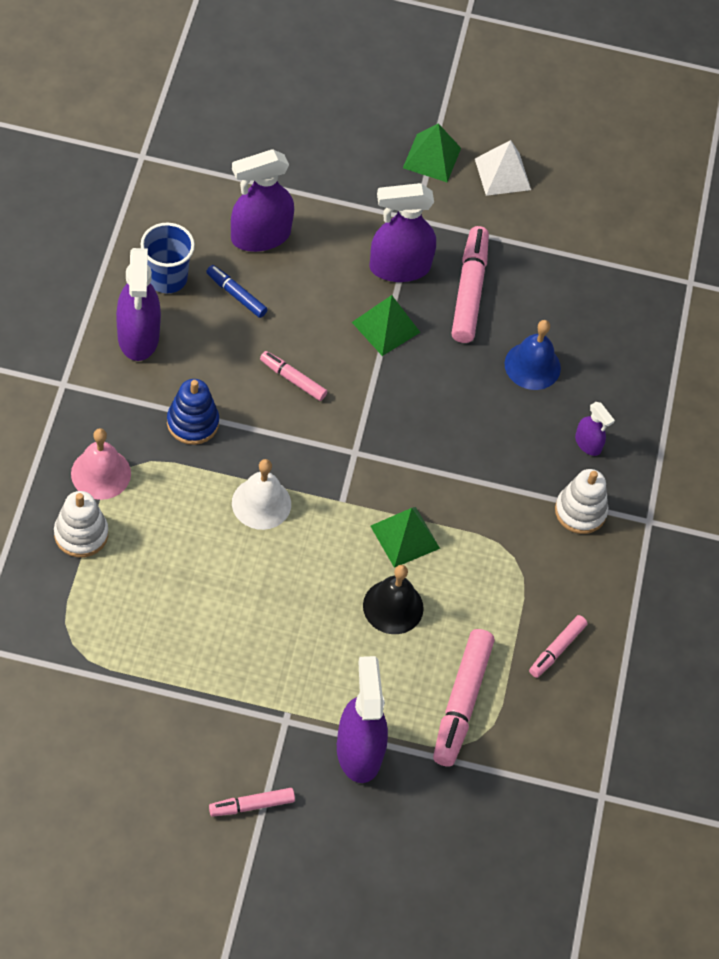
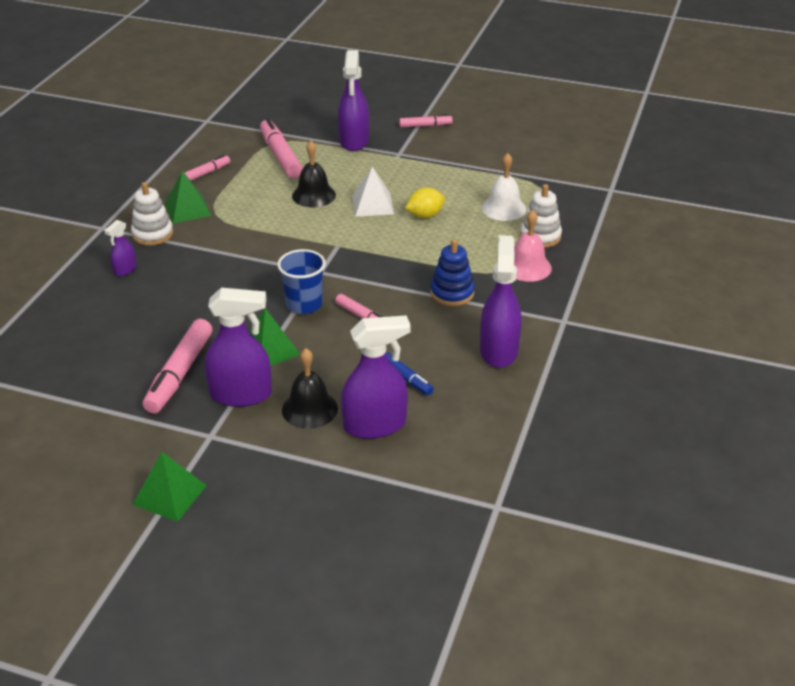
camera: 165 degrees left, 20 degrees down
(166, 278) = (471, 393): blue cup -> blue cup (304, 304)
(235, 570) = (425, 215): none -> yellow lemon
(261, 503) = (401, 247): white bell -> white bell (503, 208)
(327, 252) = (309, 409): none -> black bell
(405, 537) = (294, 226): green pyramid -> green pyramid (187, 209)
(461, 702) = (280, 156): pink marker -> pink marker turned 45 degrees counterclockwise
(502, 174) = (97, 475): white pyramid -> white pyramid (372, 204)
(532, 366) = (146, 319): blue bell -> none
(588, 444) = (125, 269): purple spray bottle -> purple spray bottle turned 120 degrees counterclockwise

